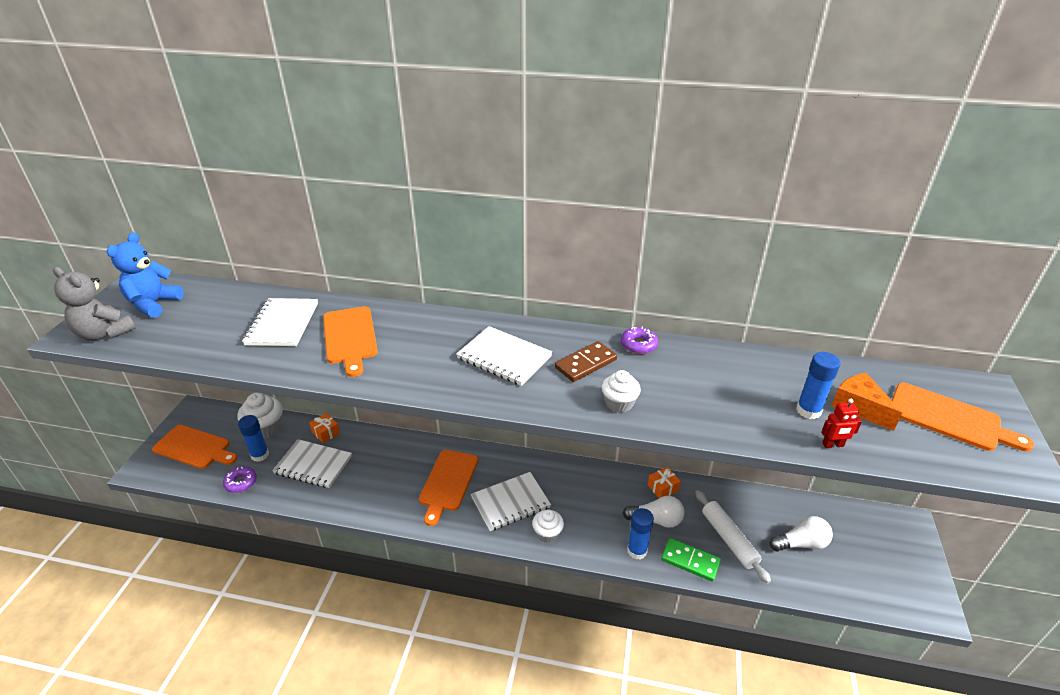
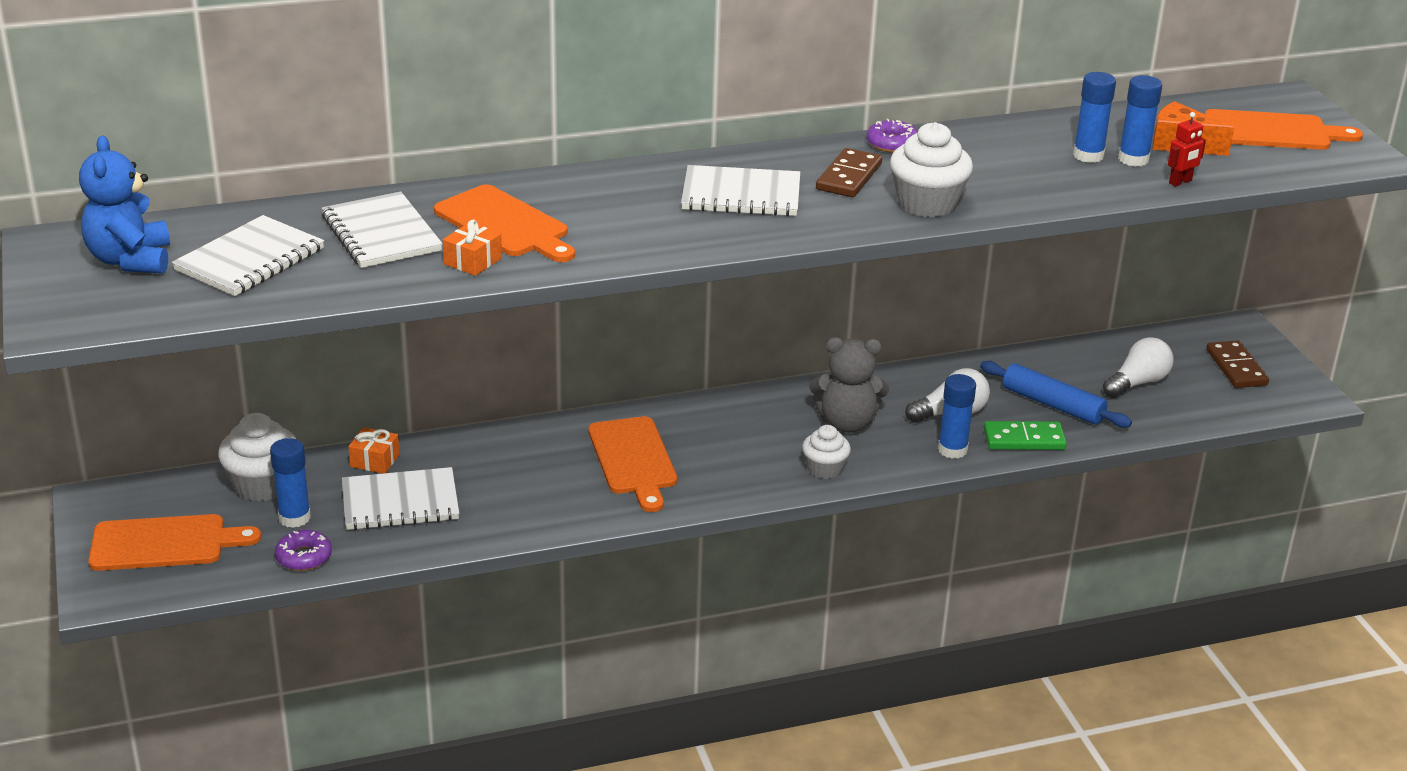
camera: 30 degrees left, 5 degrees down
(104, 333) = (109, 310): grey teddy bear -> grey teddy bear (846, 423)
(510, 502) = (744, 453): white notebook -> white notebook (250, 260)
(619, 403) = (927, 203): white cupcake -> white cupcake, size x1.58
(663, 488) = (932, 378): orange gift -> orange gift (473, 261)
(729, 539) = (1053, 404): white rolling pin -> blue rolling pin
(774, 396) = (1088, 156): none -> blue glue stick
(885, 558) = (1236, 367): none -> brown domino

